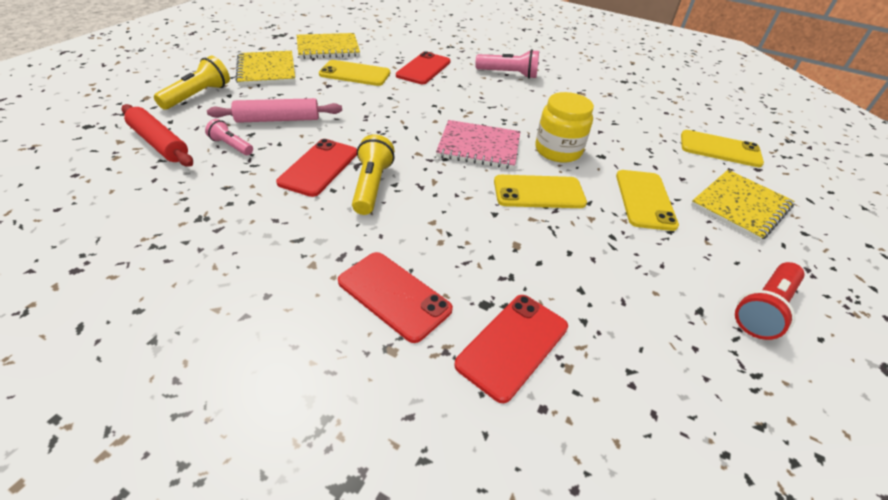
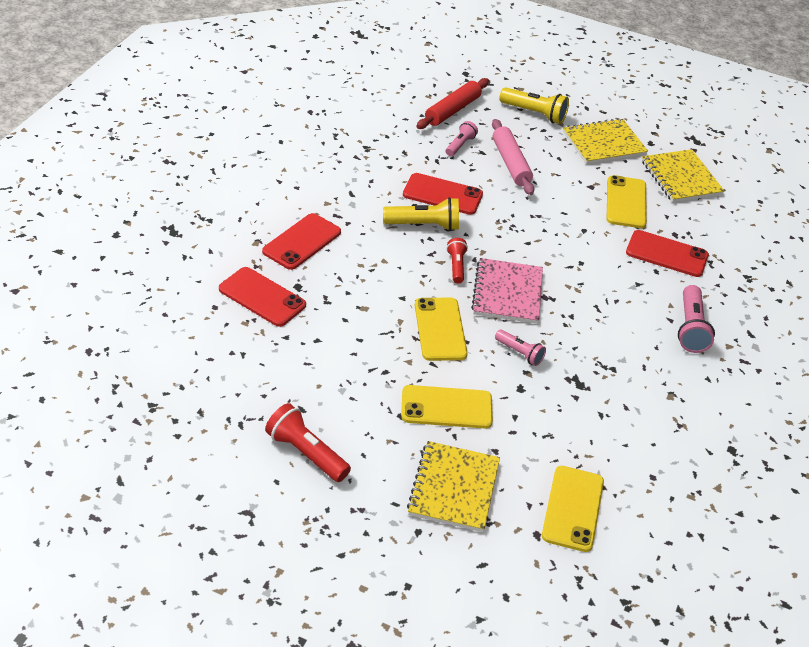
camera: 85 degrees right, 0 degrees up
(441, 172) = (456, 266): none -> red flashlight
(558, 150) = (520, 353): yellow jar -> pink flashlight
(740, 206) = (453, 488): yellow notebook -> yellow notebook turned 60 degrees clockwise

